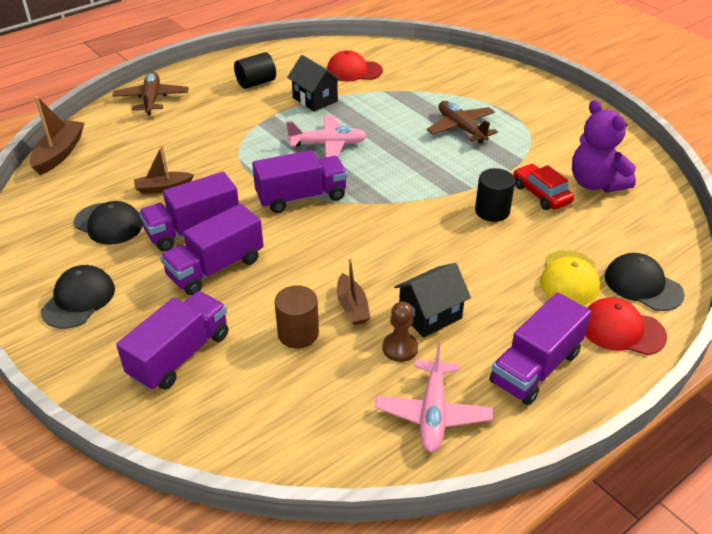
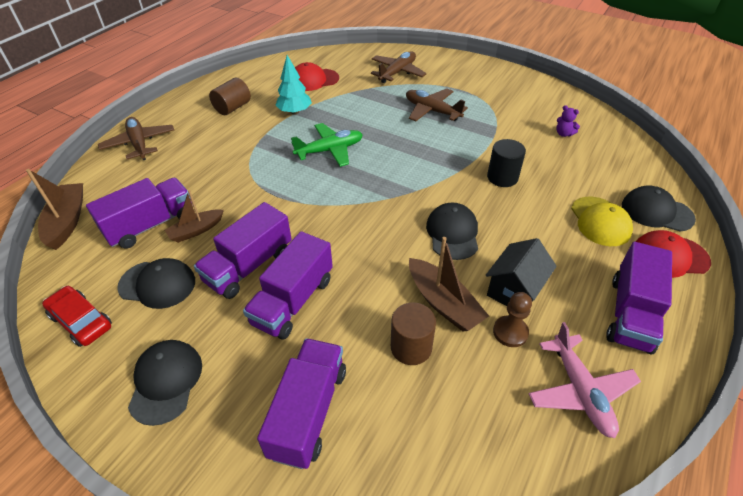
camera: 20 degrees left, 5 degrees up
(256, 83) = (233, 108): black cylinder -> brown cylinder
(301, 197) = (334, 206): purple truck -> purple truck (151, 225)
(315, 99) = (294, 112): black house -> turquoise tree
(328, 144) = (330, 150): pink plane -> green plane
(352, 307) = (443, 303): brown boat -> brown boat, size x1.50
(402, 250) = (452, 233): none -> black cap
(449, 80) = (397, 72): none -> brown plane
(541, 194) = (530, 153): red car -> red car (81, 321)
(596, 183) = (563, 134): purple teddy bear -> purple teddy bear, size x0.42

